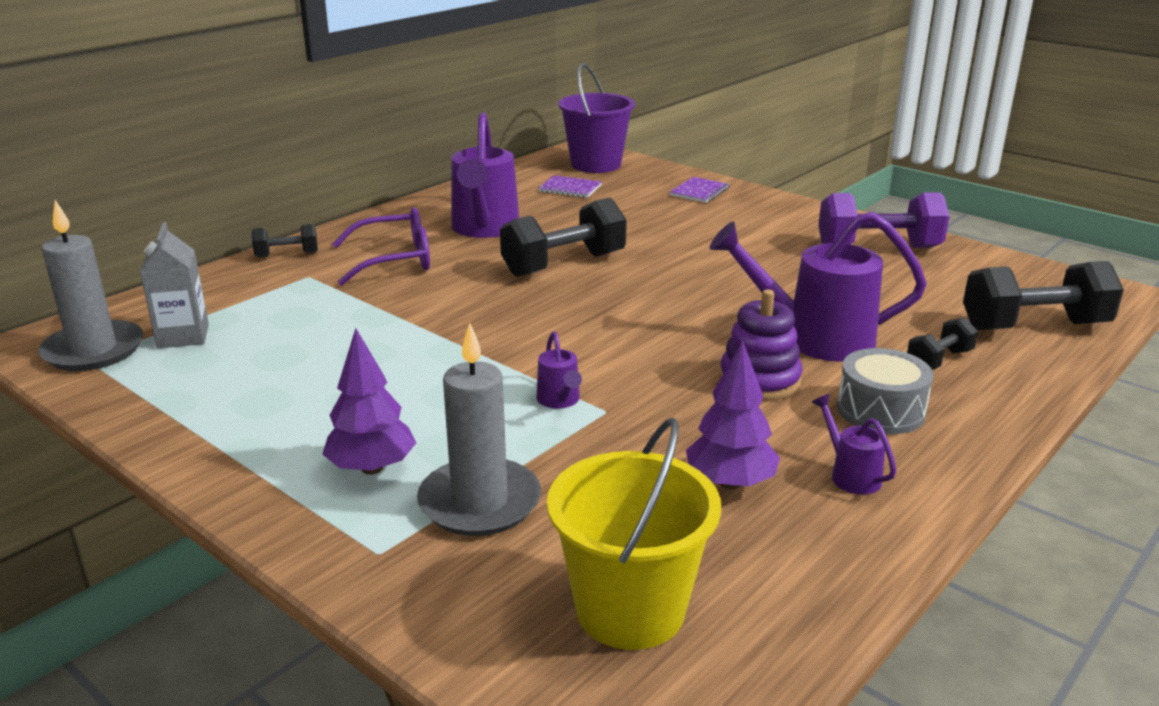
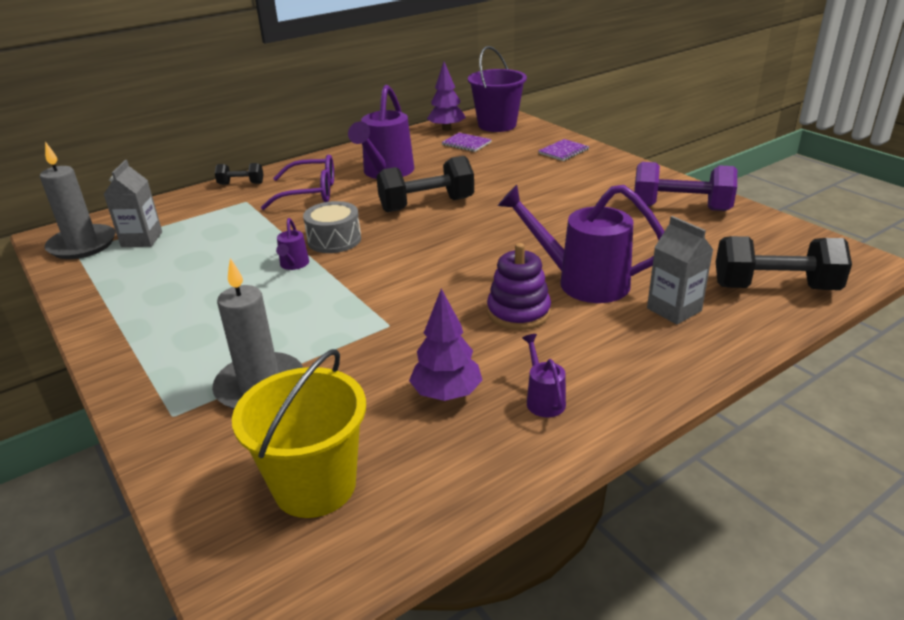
camera: 15 degrees right, 5 degrees up
(372, 468) = (204, 351): purple tree -> purple tree (446, 129)
(560, 401) = (361, 313): purple watering can -> purple watering can (293, 265)
(880, 410) = (600, 348): grey drum -> grey drum (334, 240)
(939, 360) = (674, 309): black dumbbell -> grey carton

